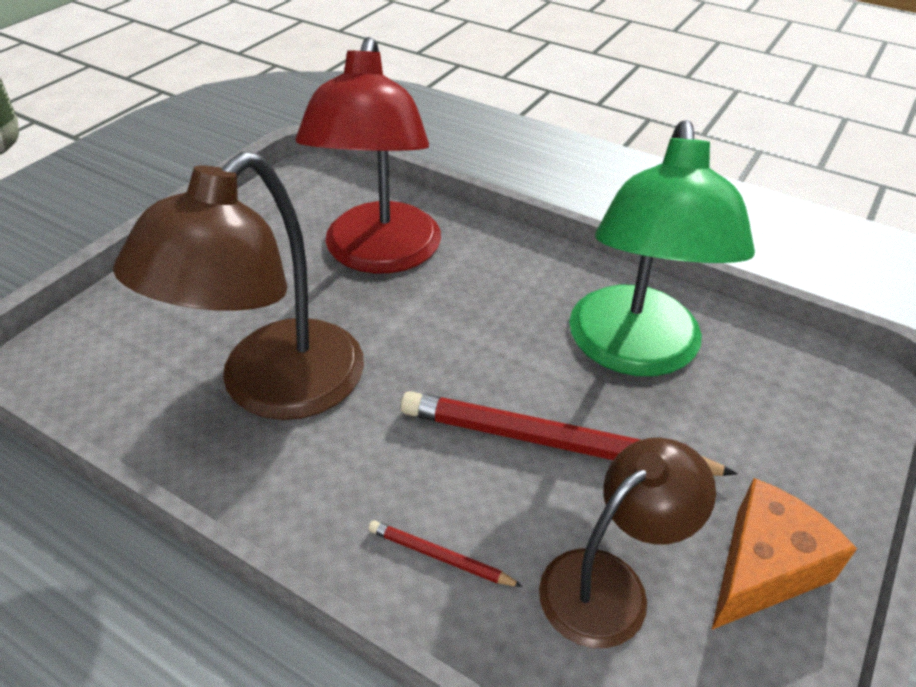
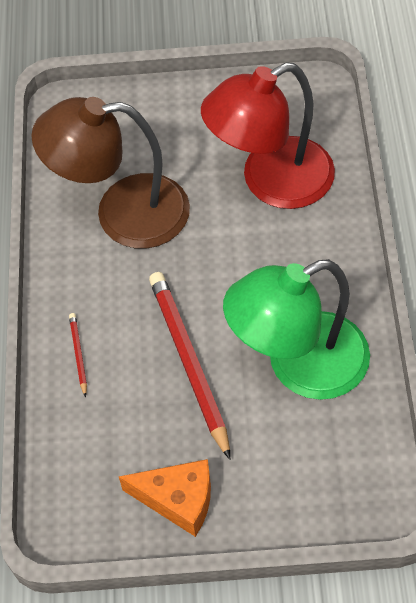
camera: 60 degrees right, 15 degrees up
(609, 583) = (116, 434): brown lamp -> none

